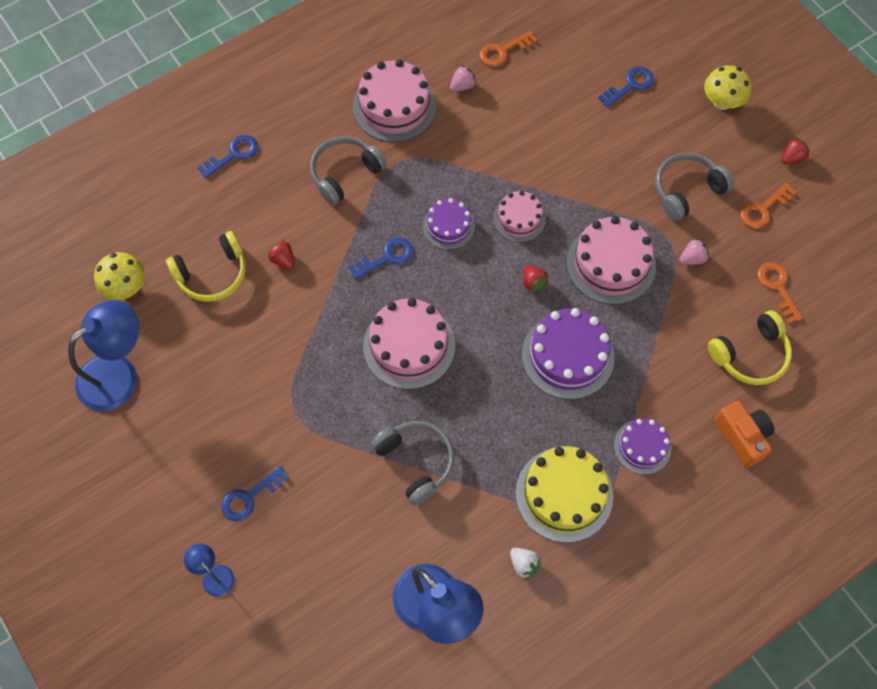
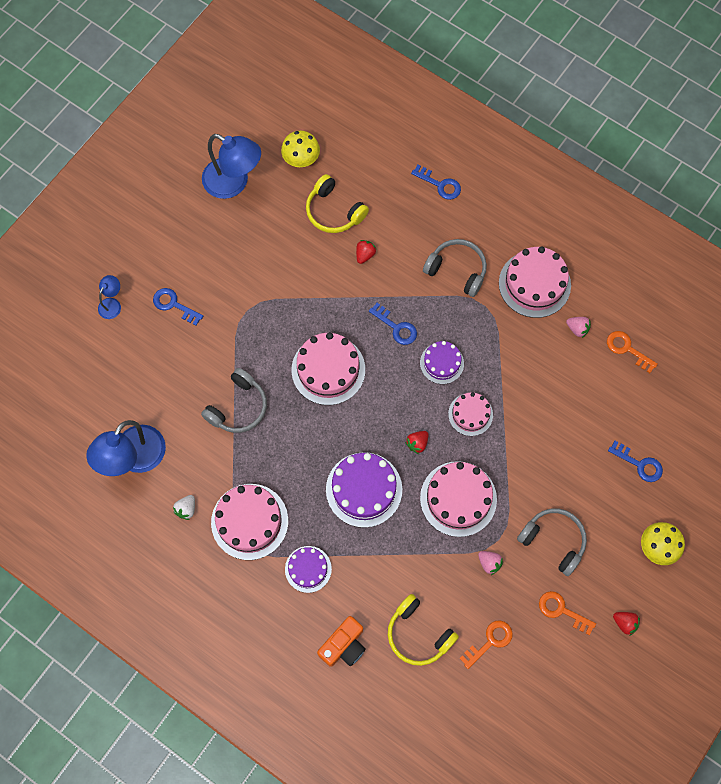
camera: 70 degrees right, 5 degrees up
(564, 494) = (249, 521): yellow cake -> pink cake

